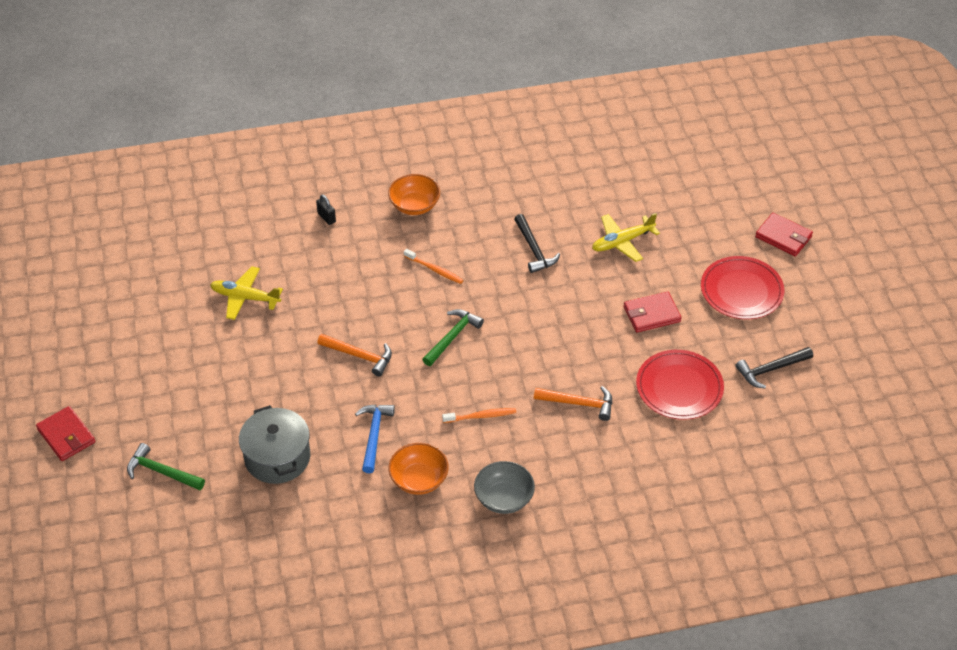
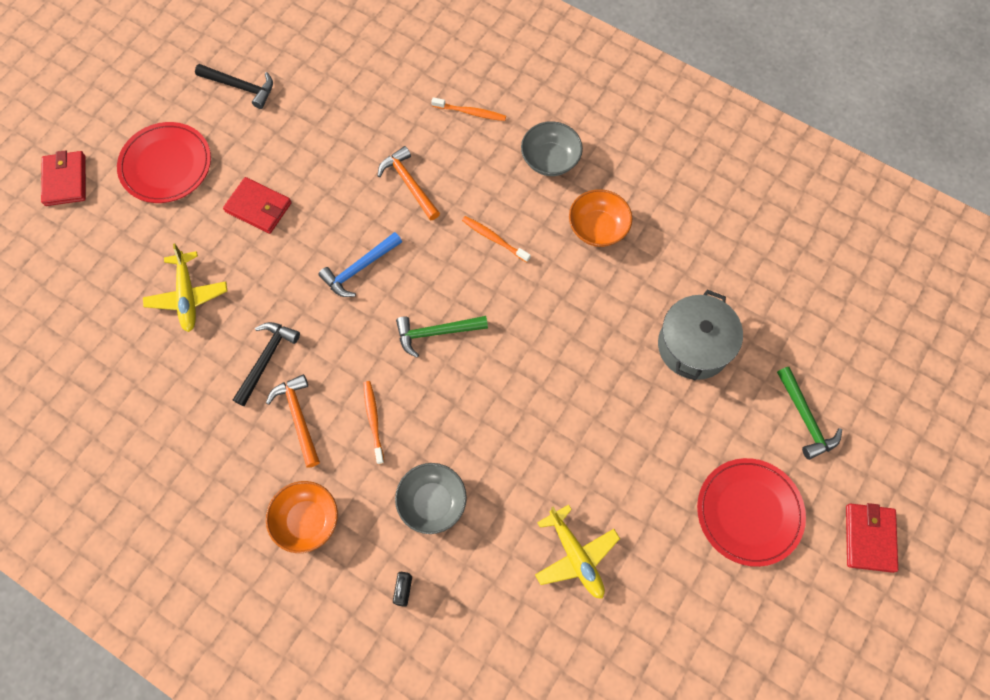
camera: 135 degrees left, 20 degrees up
(355, 261) = (432, 502): none -> grey bowl
(359, 356) = (533, 386): orange hammer -> orange hammer (298, 417)
(374, 435) = (595, 297): blue hammer -> blue hammer (359, 269)
(599, 484) = (470, 112): none -> orange toothbrush
(622, 242) = (188, 296): yellow plane -> yellow plane turned 60 degrees clockwise
(679, 387) = (321, 131): red plate -> red plate (749, 512)

